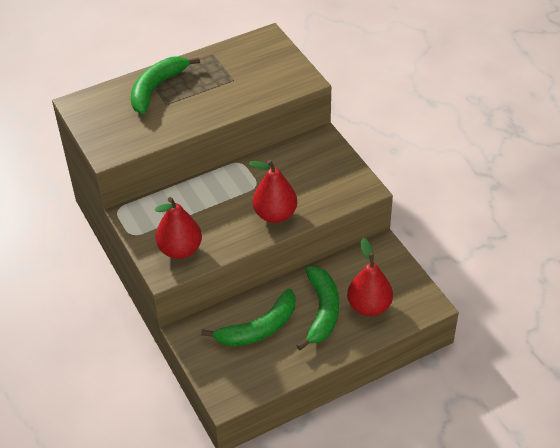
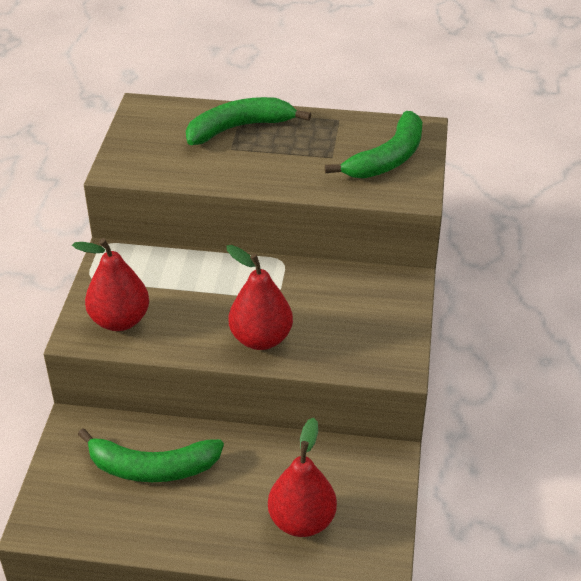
camera: 35 degrees right, 5 degrees down
(322, 311) = (241, 491): green banana -> green banana (388, 158)

